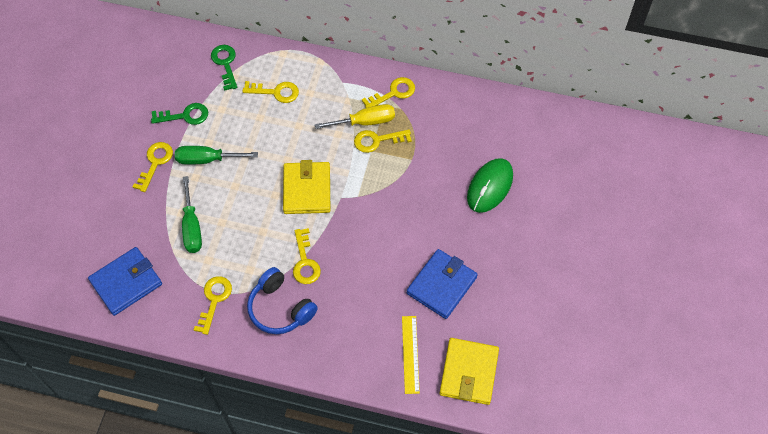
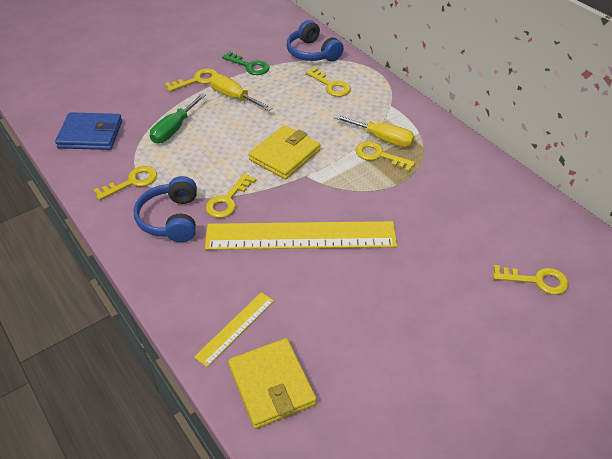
camera: 40 degrees right, 15 degrees down
(207, 159) = (234, 97): green screwdriver -> yellow screwdriver
(225, 64) = (312, 53): green key -> blue headphones
(386, 253) = (300, 236): none -> yellow ruler
(393, 93) = (427, 133): yellow key -> yellow key (536, 280)
(441, 285) = (324, 293): blue wallet -> none
(469, 372) = (271, 385): yellow wallet -> yellow wallet turned 75 degrees counterclockwise
(490, 186) = (451, 245): green mouse -> none

